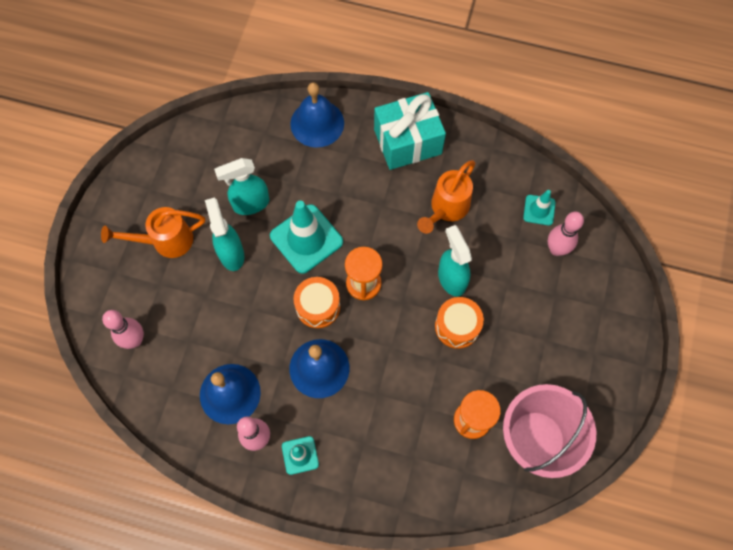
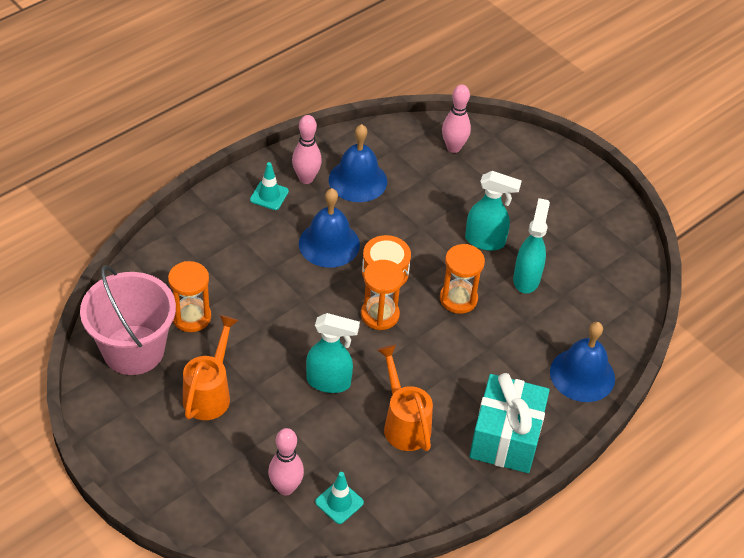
camera: 120 degrees right, 20 degrees down
(166, 241) = (532, 205): orange watering can -> orange watering can (210, 393)
(306, 239) = (458, 299): turquoise traffic cone -> orange hourglass
(457, 326) = (280, 358): orange drum -> none

